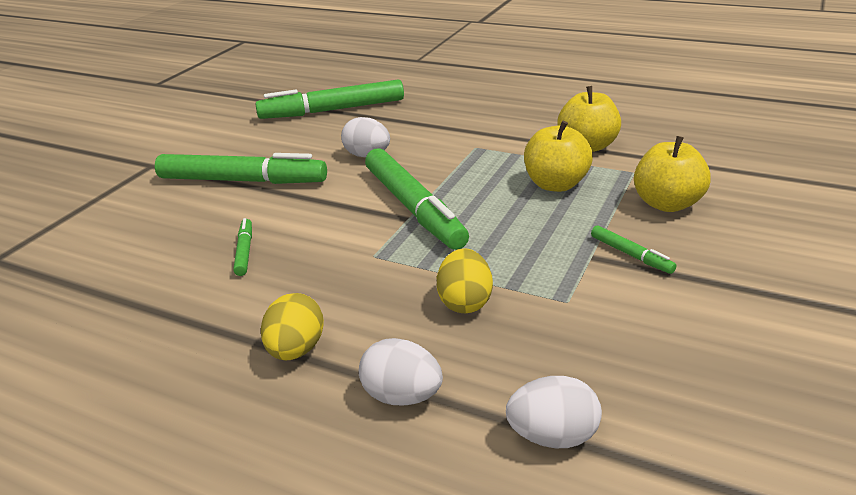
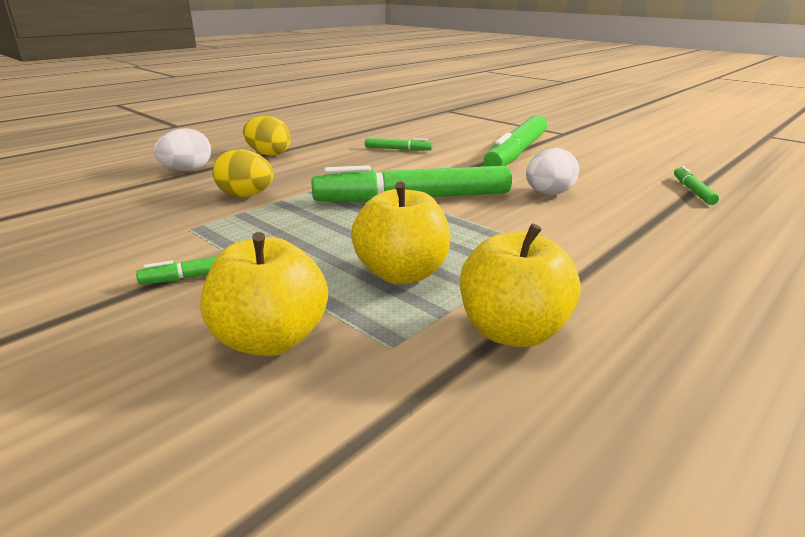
camera: 105 degrees right, 5 degrees down
(332, 110) = (692, 191): green marker -> green marker, size x0.44
(553, 436) = (85, 196): white egg -> none

